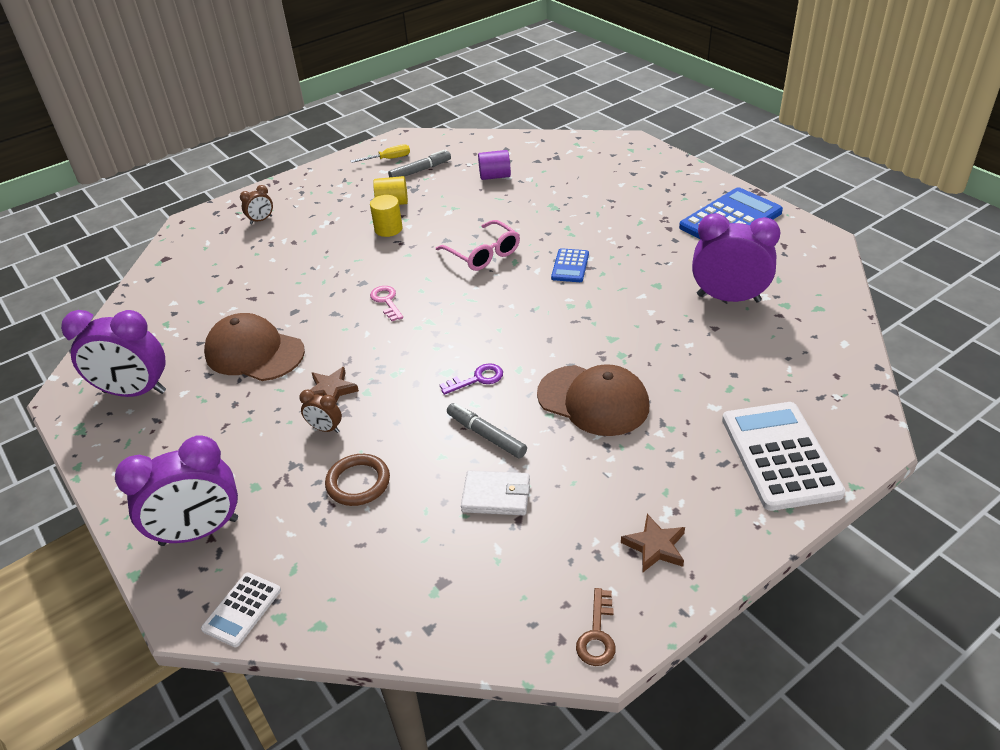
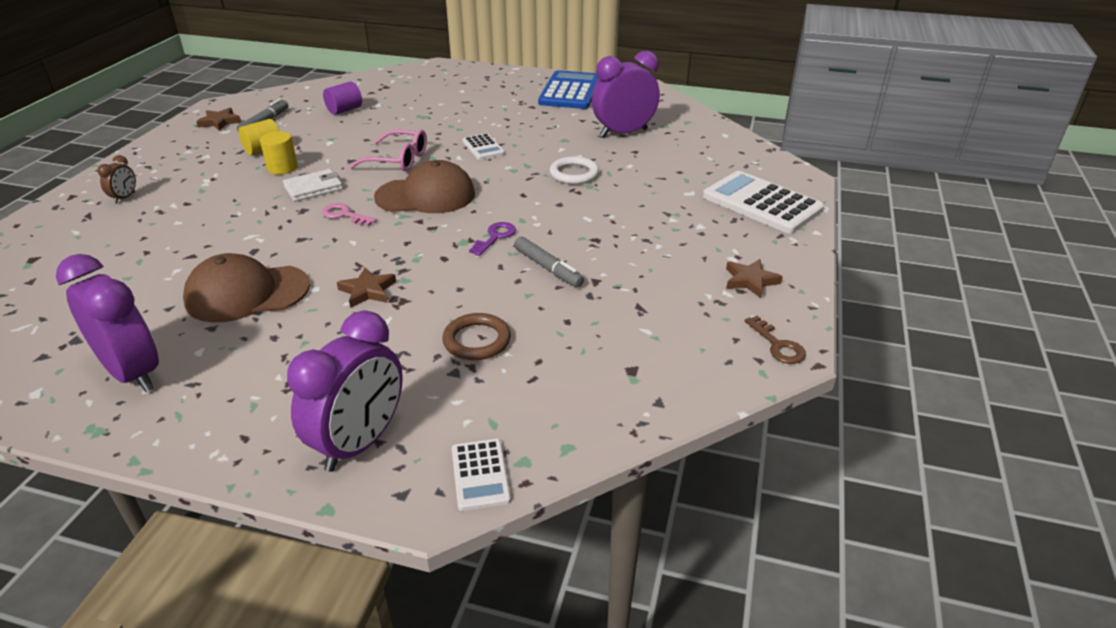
camera: 40 degrees left, 5 degrees down
(134, 392) = (133, 373): purple clock -> purple clock turned 105 degrees counterclockwise
(325, 429) = (397, 318): brown clock -> none
(388, 159) = (219, 122): yellow screwdriver -> brown star
(486, 435) = (548, 268): grey marker -> grey marker turned 135 degrees counterclockwise
(496, 495) = (604, 300): white wallet -> white wallet (313, 188)
(570, 266) = (483, 147): blue calculator -> white calculator
(593, 400) = (603, 218): brown cap -> brown cap (426, 195)
(622, 333) = (574, 174): none -> white ring

